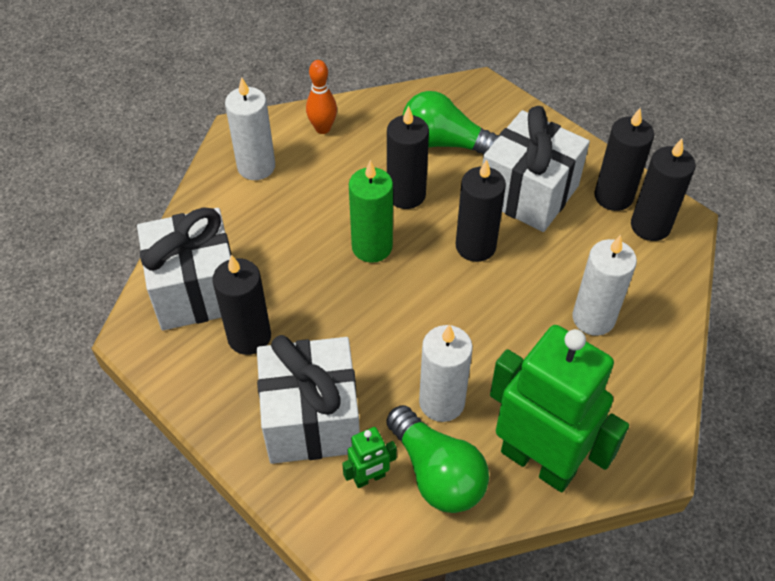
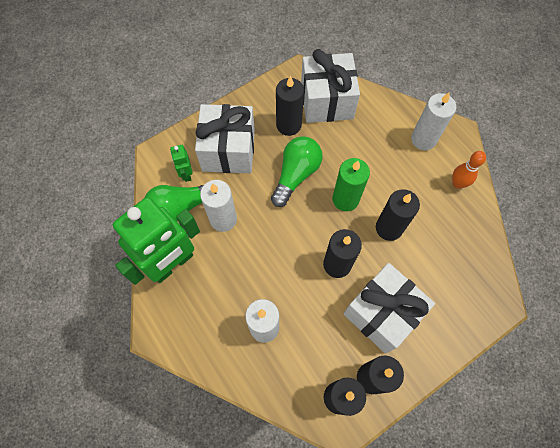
camera: 100 degrees right, 15 degrees up
(445, 143) = (438, 264): green light bulb -> green light bulb (296, 175)

